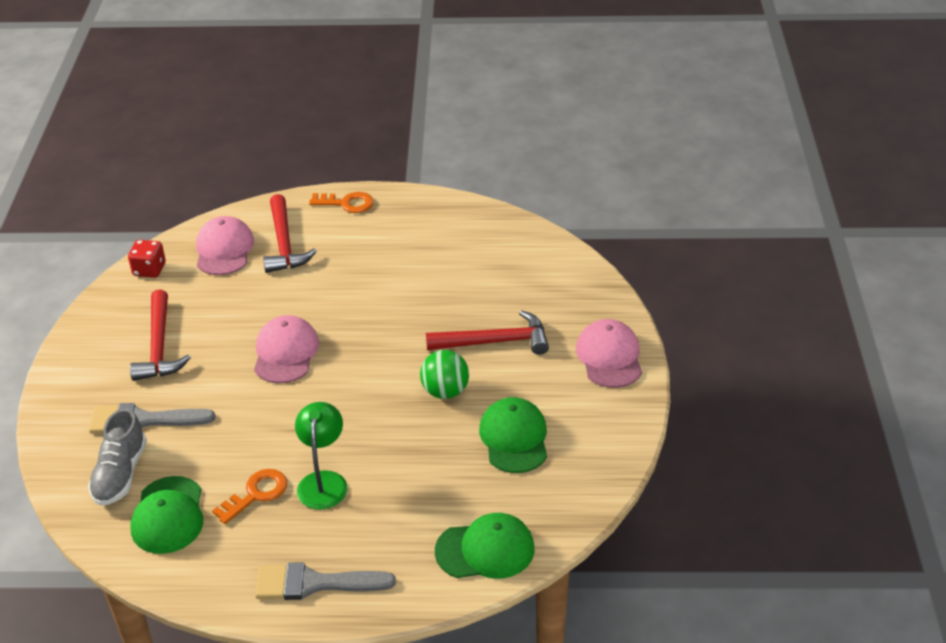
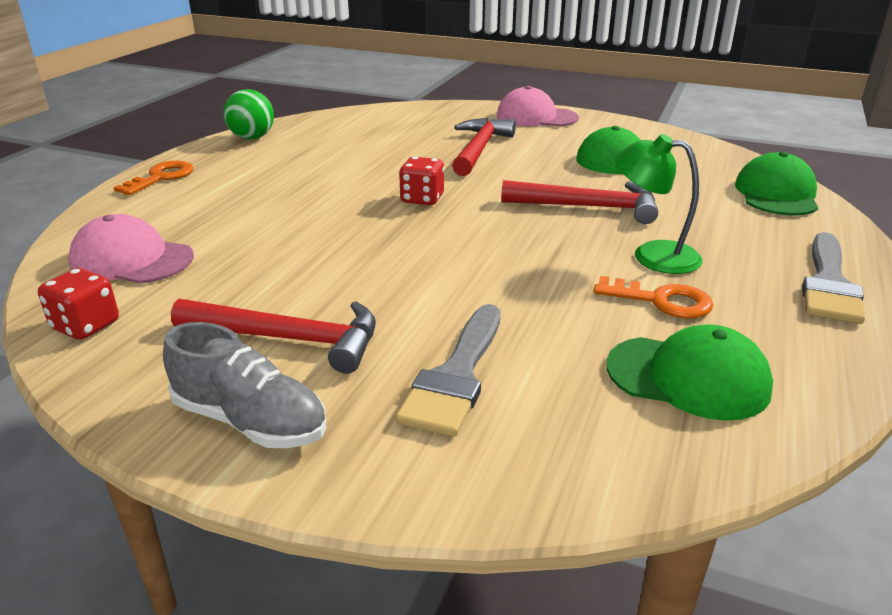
camera: 70 degrees left, 10 degrees down
(120, 474) = (576, 415): grey shoe -> grey shoe (250, 421)
(256, 494) = (661, 301): orange key -> orange key turned 135 degrees clockwise
(284, 243) = (181, 220): red hammer -> red hammer (588, 207)
(285, 353) = (399, 247): pink cap -> none
(370, 340) = (422, 199): none -> red dice
(445, 391) = (537, 178): green ball -> green ball (252, 138)

